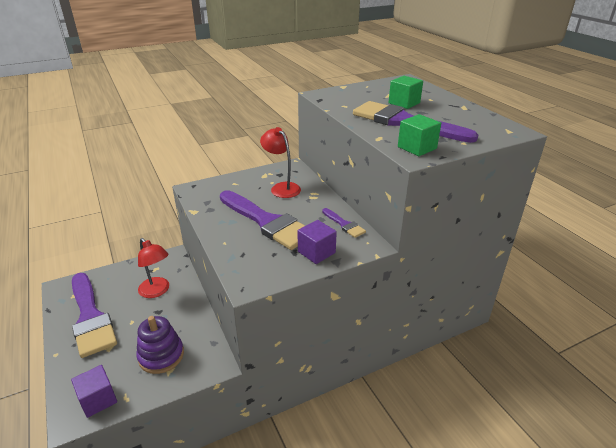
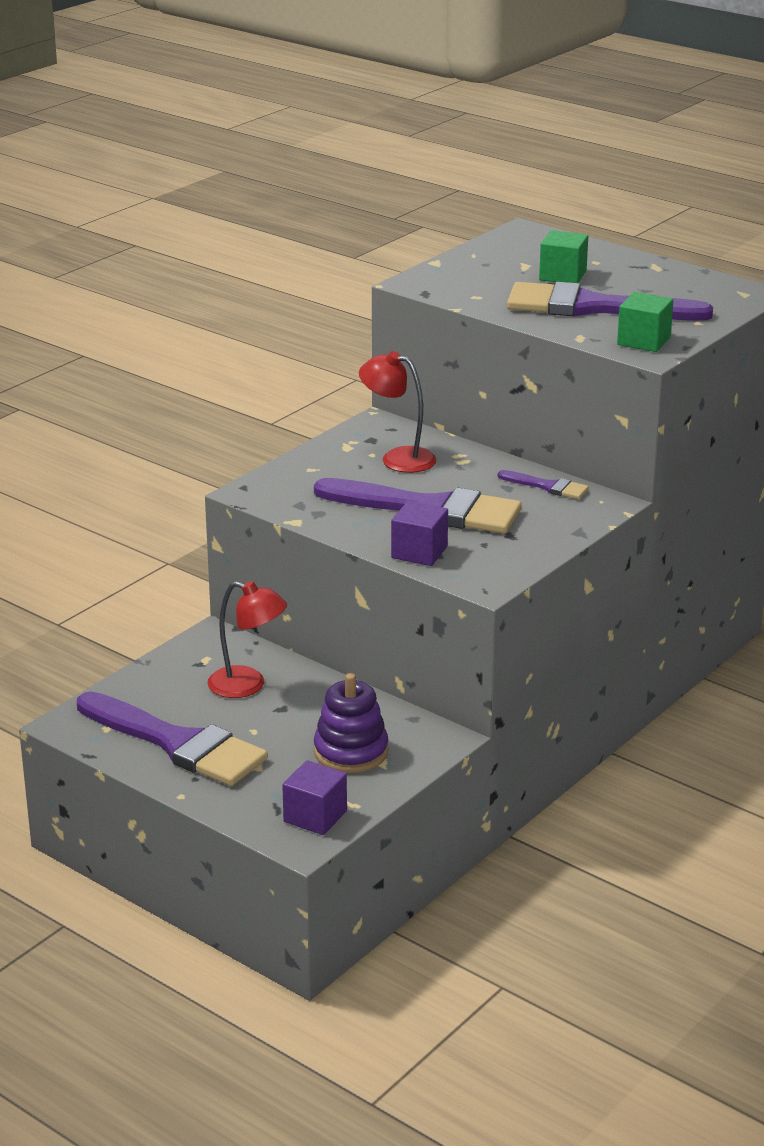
camera: 25 degrees left, 5 degrees down
(316, 252) = (542, 528): purple cube -> purple cube (419, 552)

